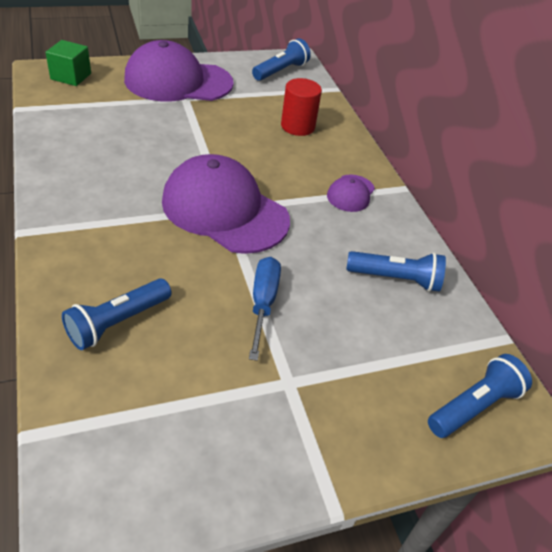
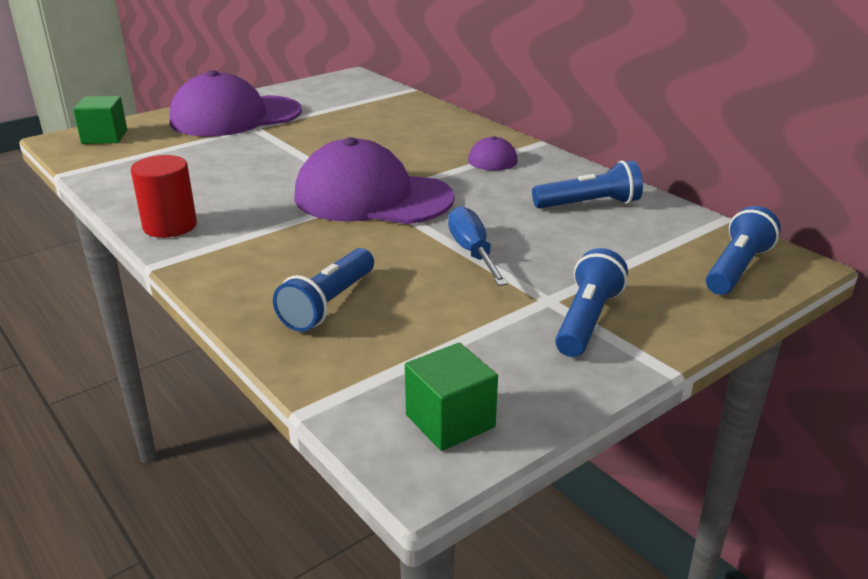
camera: 15 degrees left, 15 degrees down
(125, 492) = (450, 421): none -> green cube
(281, 71) = (342, 88): blue flashlight -> blue flashlight (587, 320)
(297, 126) = (396, 122): red cylinder -> red cylinder (170, 226)

